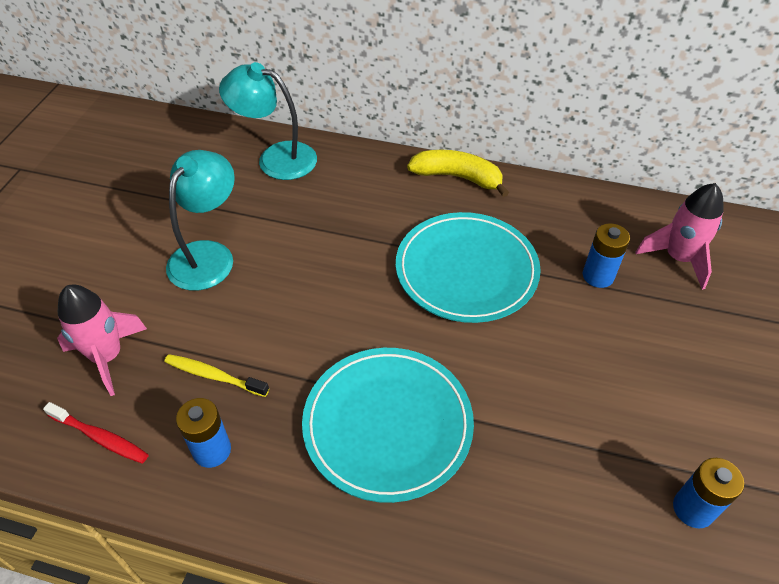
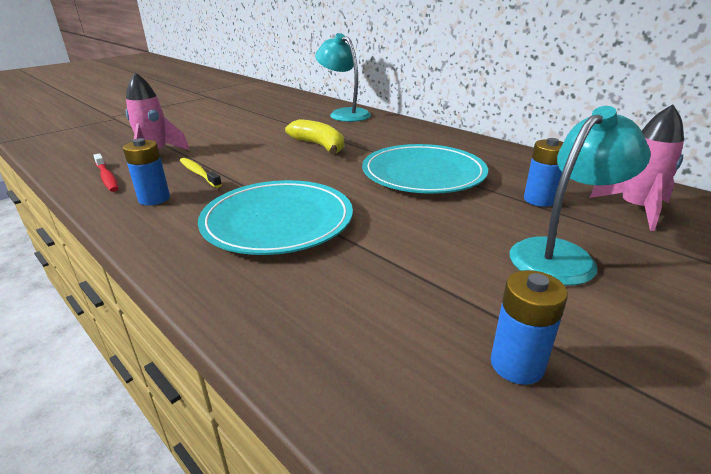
camera: 30 degrees right, 20 degrees down
(208, 255) = (259, 135): turquoise lamp -> turquoise lamp (562, 255)
(457, 177) = (460, 139): yellow banana -> yellow banana (319, 145)

